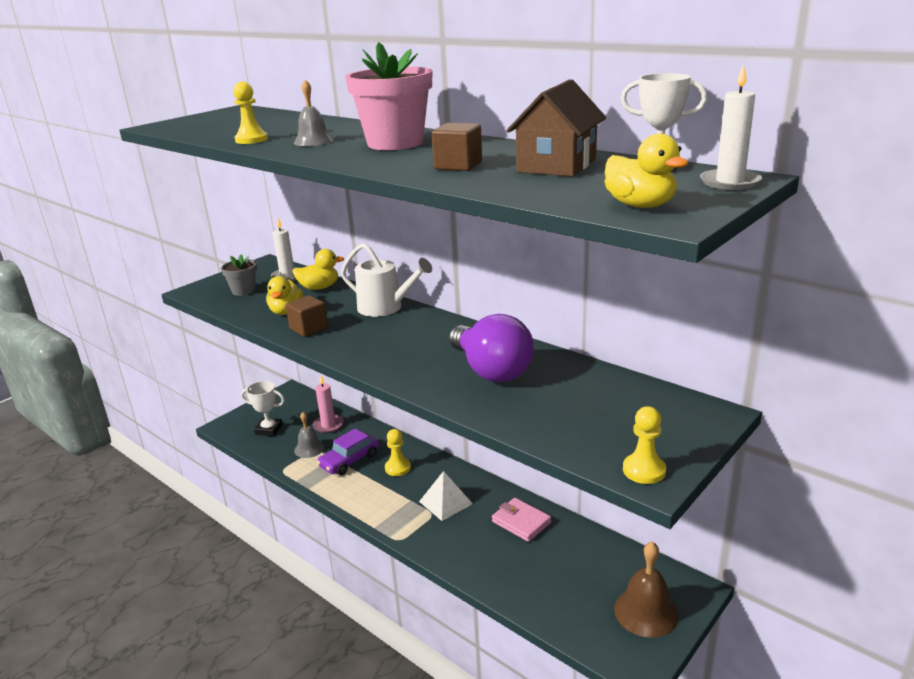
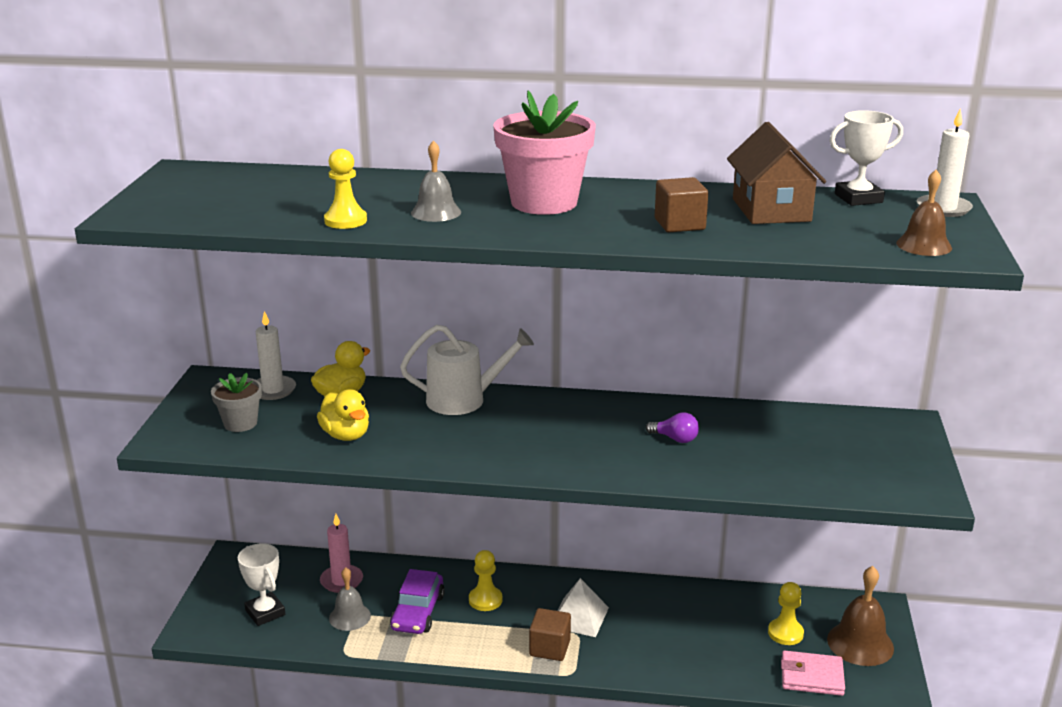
camera: 35 degrees left, 0 degrees up
(269, 429) = (265, 612): white trophy -> white trophy turned 75 degrees clockwise
(309, 328) = (408, 448): brown cube -> brown cube (550, 648)
(491, 370) = (675, 439): purple light bulb -> purple light bulb, size x0.41
(521, 522) = (675, 607): pink wallet -> pink wallet (811, 677)
(640, 205) = (924, 245): yellow duck -> brown bell
(644, 470) = (915, 489): yellow pawn -> yellow pawn (785, 633)

